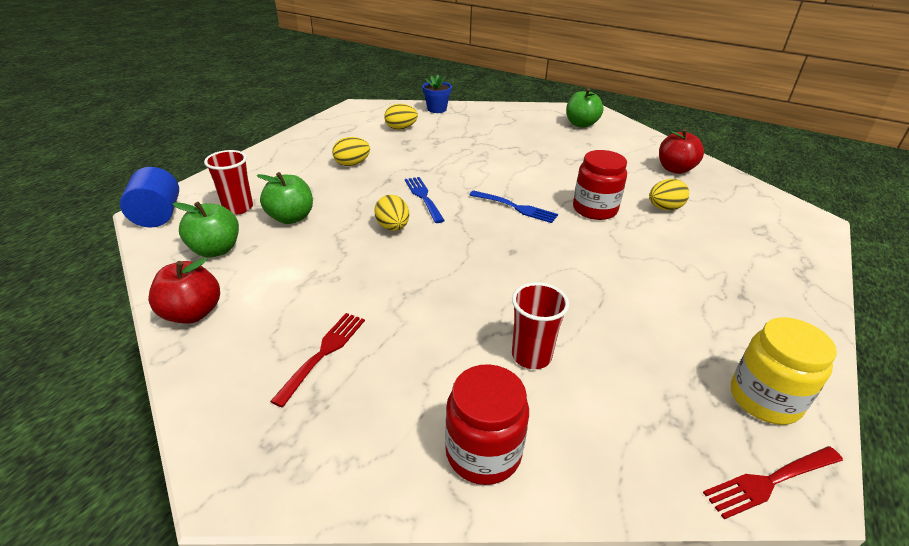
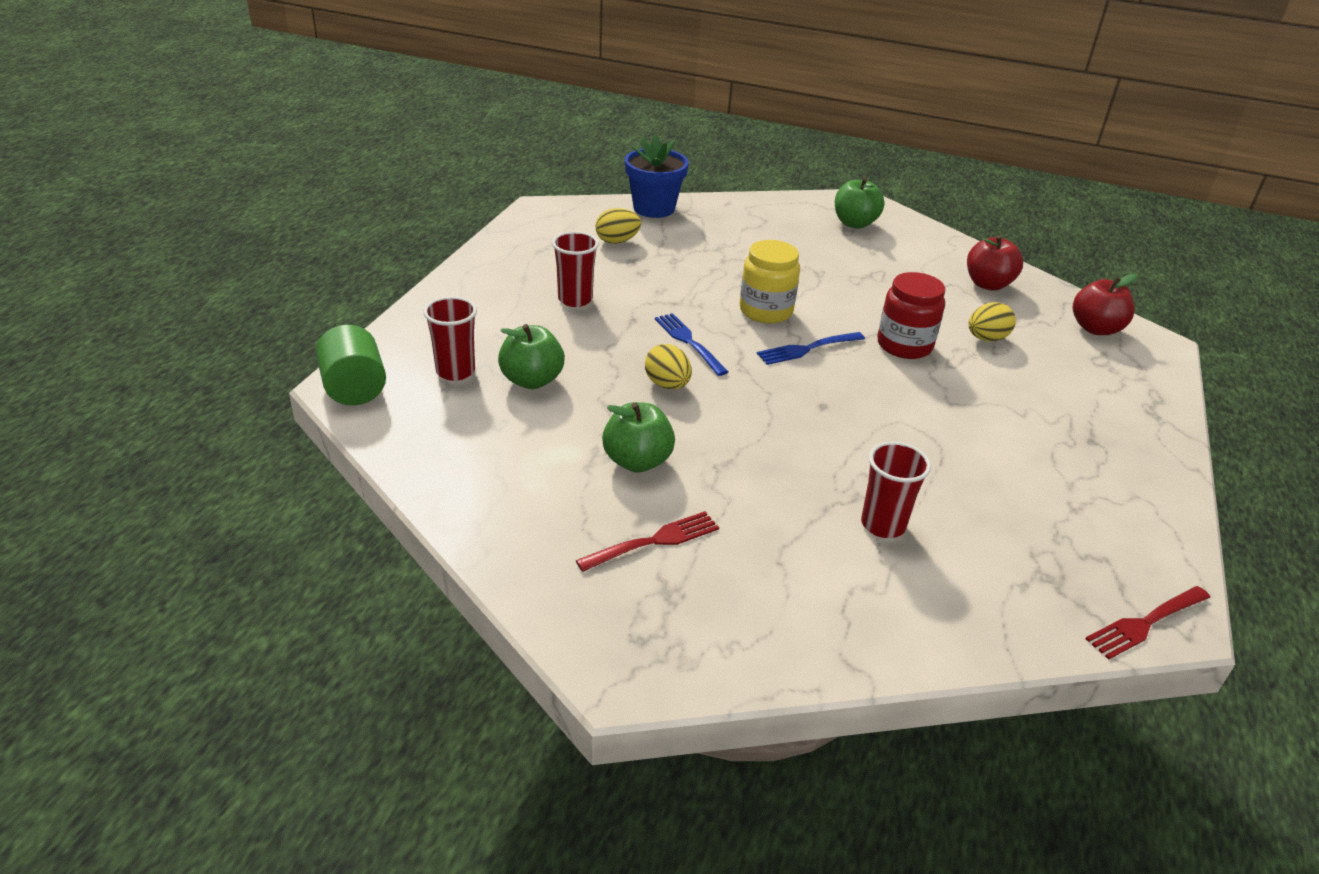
camera: 10 degrees left, 0 degrees up
(157, 216) = (354, 389): blue cylinder -> green cylinder
(192, 313) = (475, 509): red apple -> red apple (1095, 329)
(216, 250) = (458, 429): green apple -> green apple (637, 461)
(323, 354) = (653, 542): red fork -> red fork turned 45 degrees clockwise
(352, 164) = (575, 299): yellow egg -> red cup
(437, 109) = (654, 208): blue flower pot -> blue flower pot, size x1.53
(483, 452) = (864, 624): red jar -> none
(515, 207) = (808, 348): blue fork -> blue fork turned 135 degrees clockwise
(764, 399) = (1130, 547): yellow jar -> yellow jar (766, 311)

